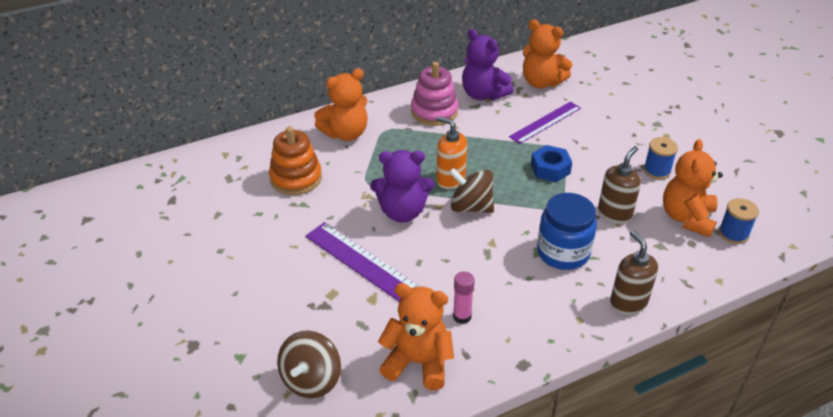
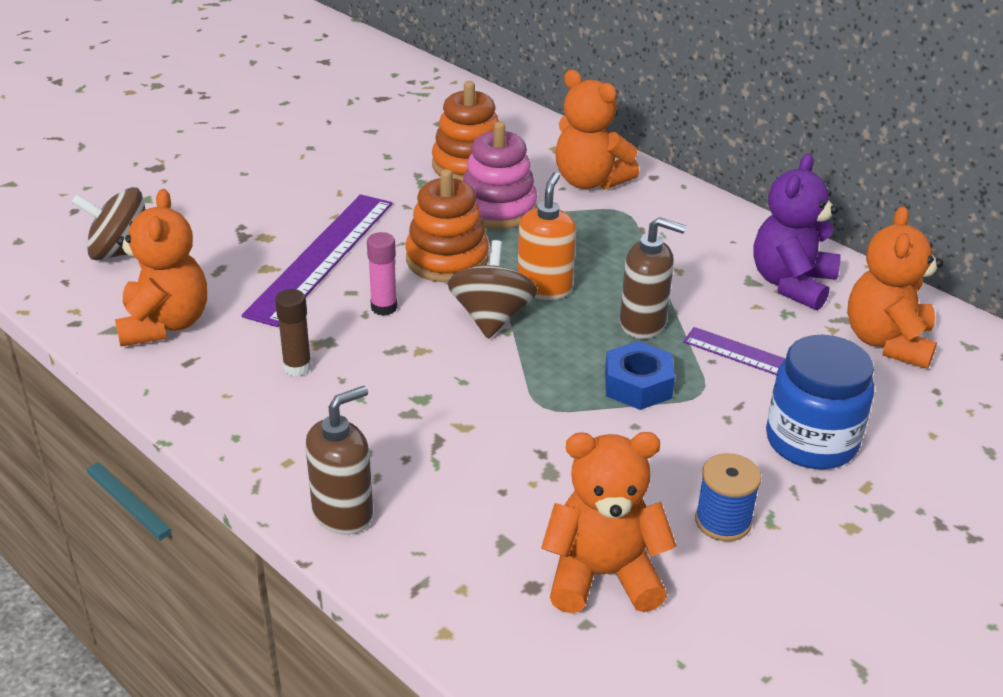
camera: 70 degrees right, 5 degrees down
(402, 212) = (447, 259): purple teddy bear -> orange stacking toy
(434, 112) = (702, 245): pink stacking toy -> pink stacking toy (497, 208)
(462, 316) = (258, 346): pink glue stick -> pink glue stick (384, 307)
(490, 300) = (297, 367): none -> brown glue stick
(563, 252) = (432, 426): blue jar -> blue jar (811, 441)
(614, 213) = (562, 475): brown soap dispenser -> brown soap dispenser (643, 324)
(733, 233) = (591, 649): blue spool -> none

